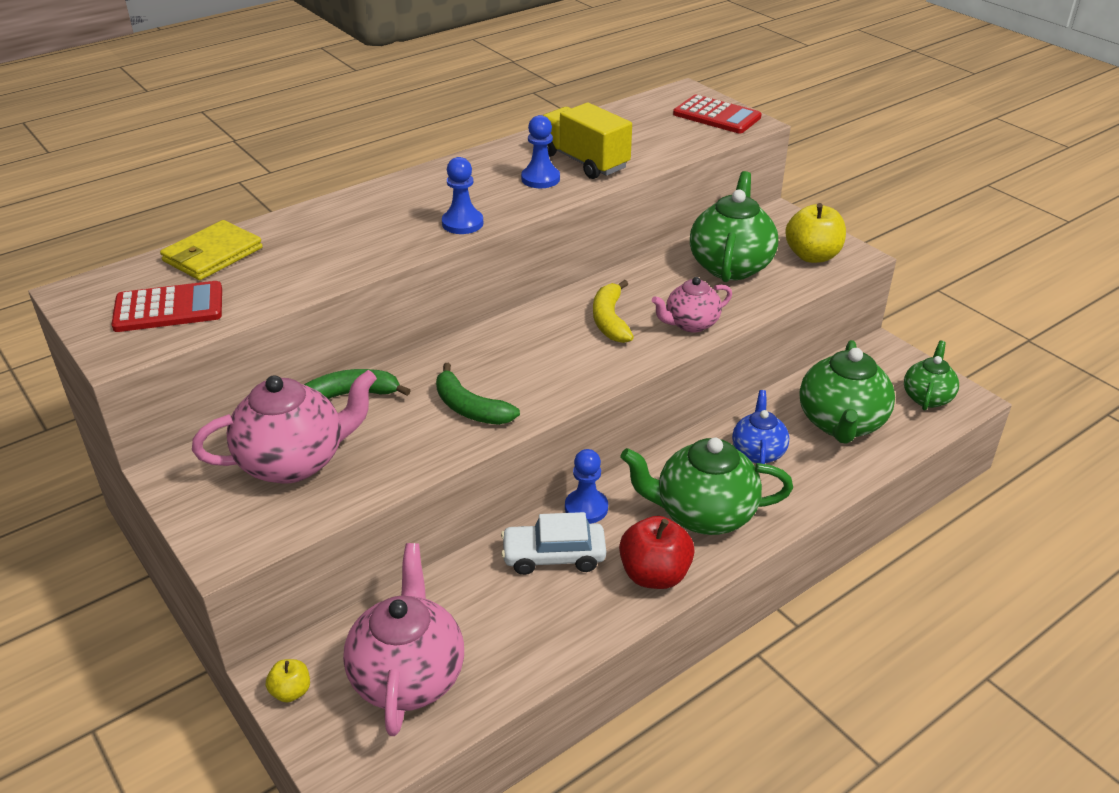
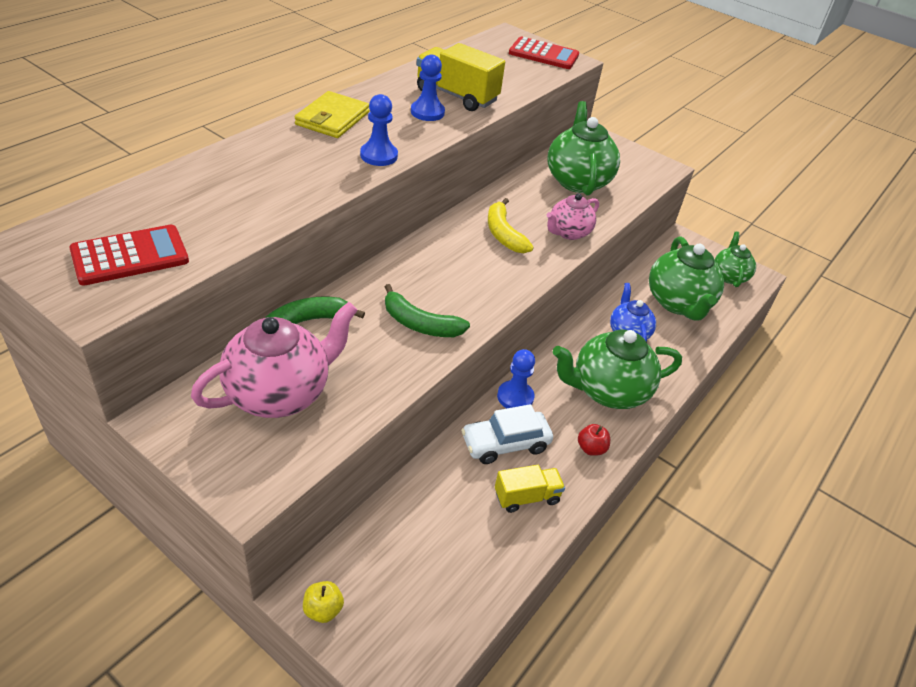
camera: 20 degrees left, 5 degrees up
(212, 254) = (152, 198): yellow wallet -> yellow wallet (332, 118)
(408, 676) = (424, 575): pink teapot -> none
(555, 615) = (526, 497): none -> yellow truck
(654, 575) = (591, 448): red apple -> red apple, size x0.53
(812, 256) = (634, 169): yellow apple -> none

